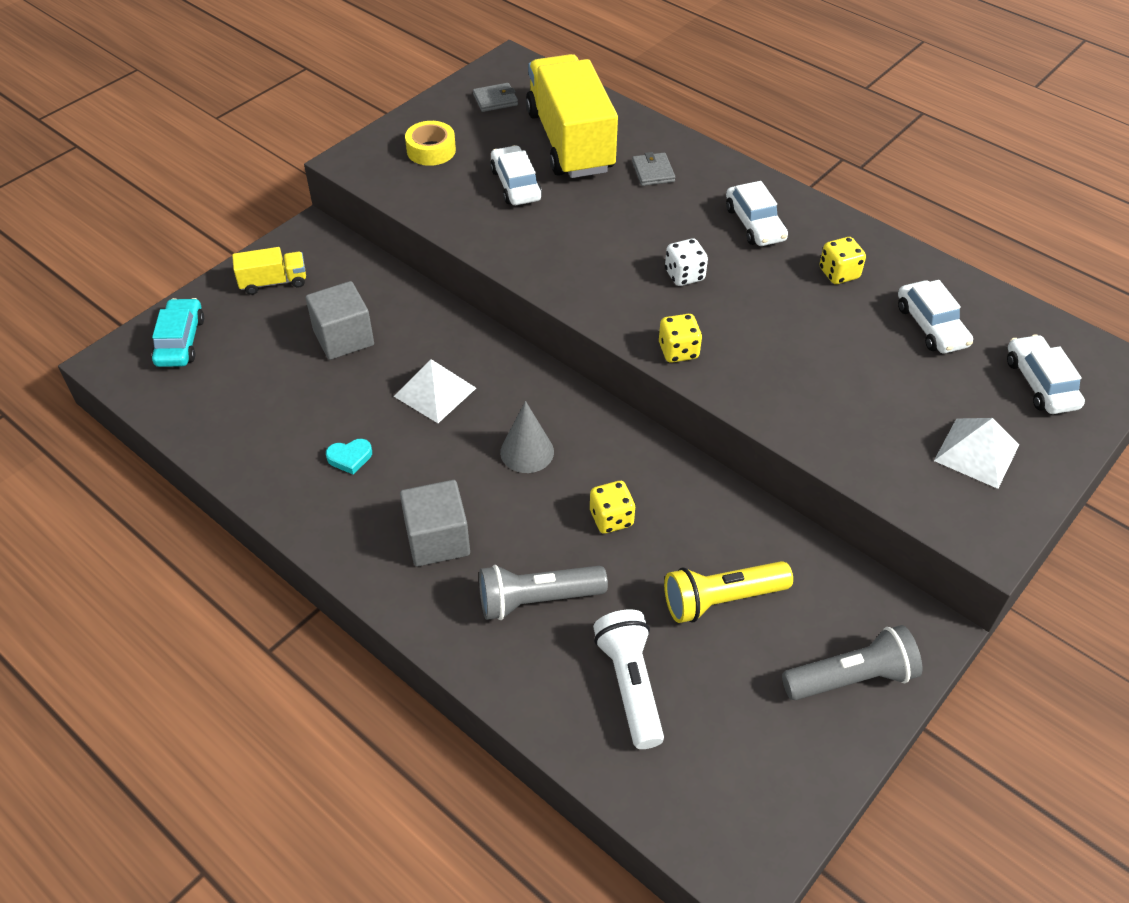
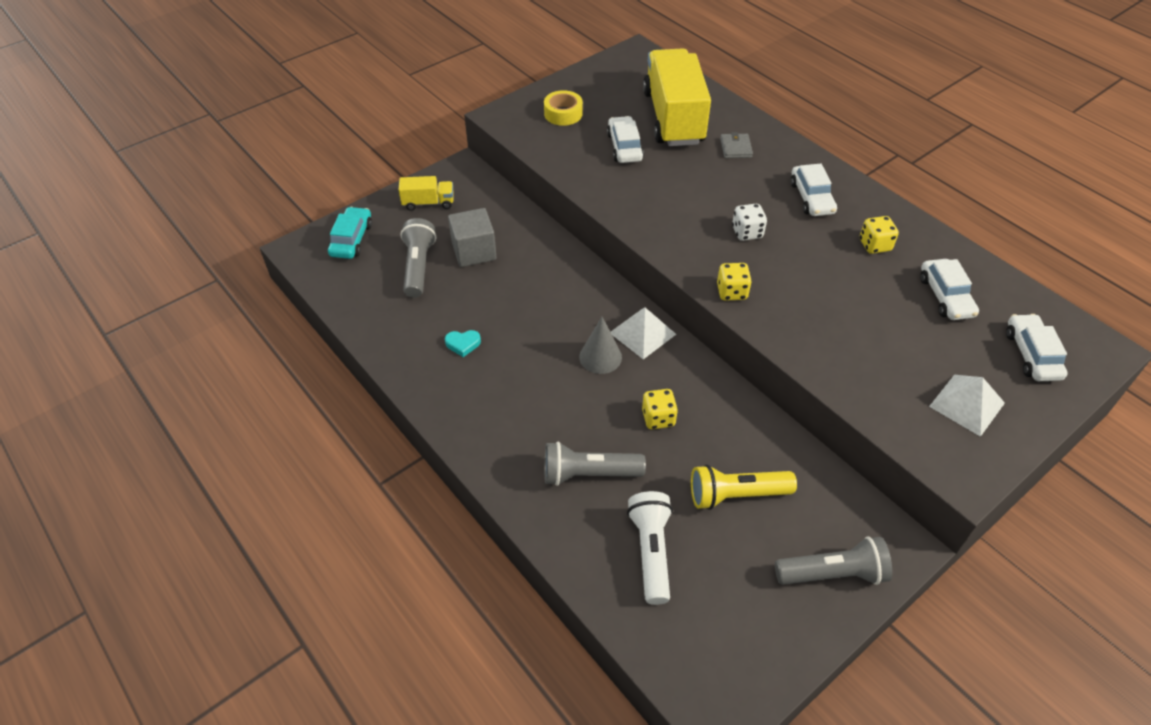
camera: 10 degrees right, 0 degrees up
(275, 366) = (418, 266): none -> grey flashlight
(435, 392) = (536, 301): white pyramid -> white pyramid (642, 333)
(437, 539) = (519, 416): grey cube -> none
(495, 100) = (620, 79): grey wallet -> none

